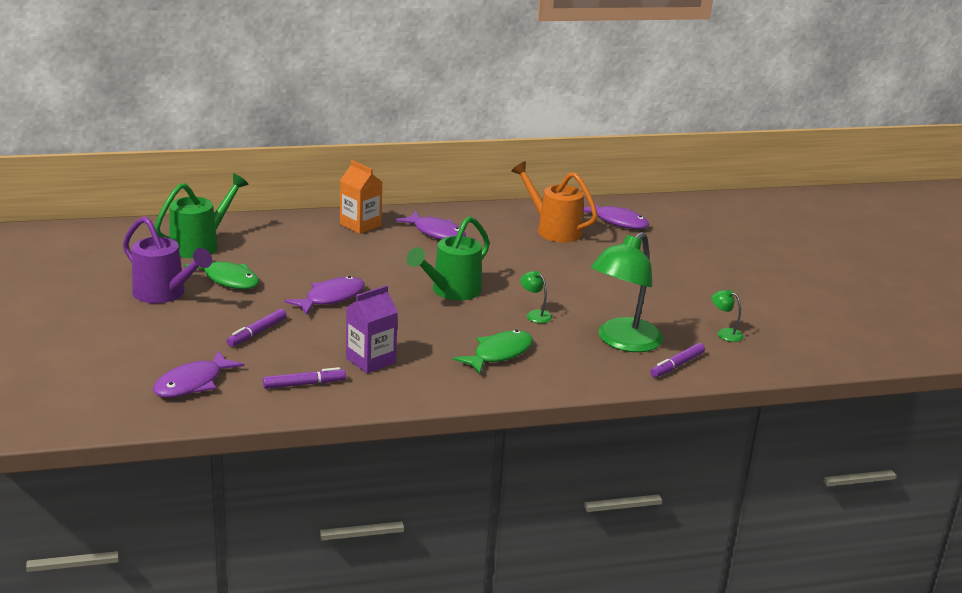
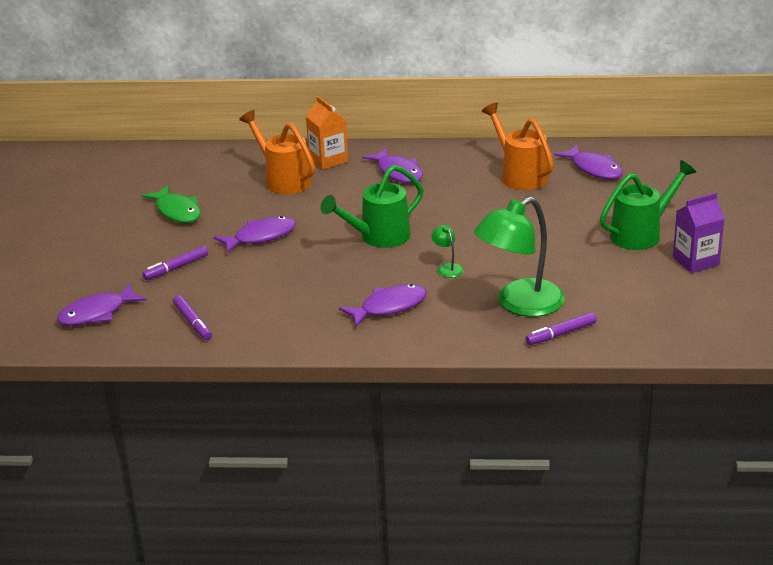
camera: 20 degrees right, 5 degrees up
(164, 294) = (114, 223): purple watering can -> none
(200, 245) = (169, 173): green watering can -> green watering can (641, 234)
(304, 384) = (193, 322): purple marker -> purple marker turned 60 degrees clockwise
(325, 245) = (283, 180): none -> orange watering can
(371, 360) = (264, 304): purple carton -> purple carton (696, 261)
(499, 354) = (389, 307): green fish -> purple fish
(725, 333) = (633, 303): green lamp -> none

